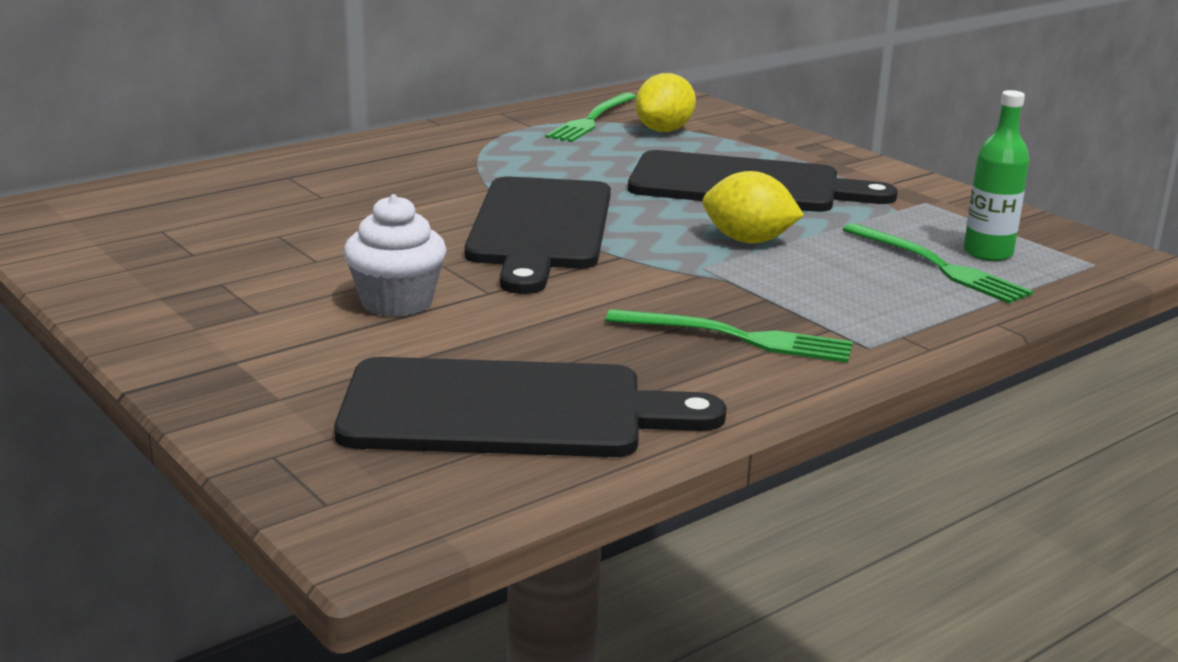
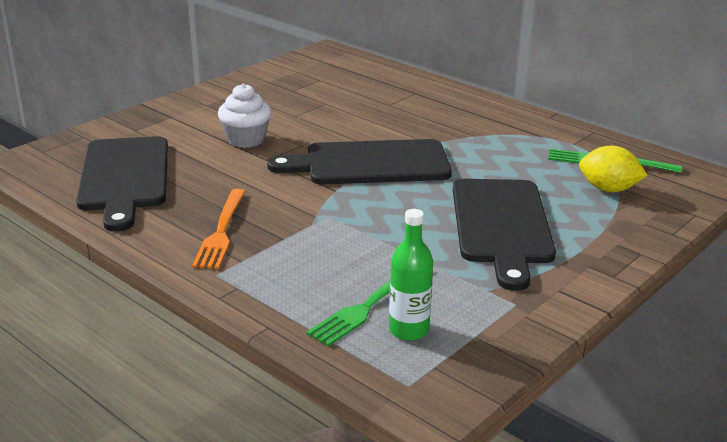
camera: 80 degrees right, 5 degrees up
(737, 337) = (221, 231): green fork -> orange fork
(748, 241) = (384, 230): yellow lemon -> none

